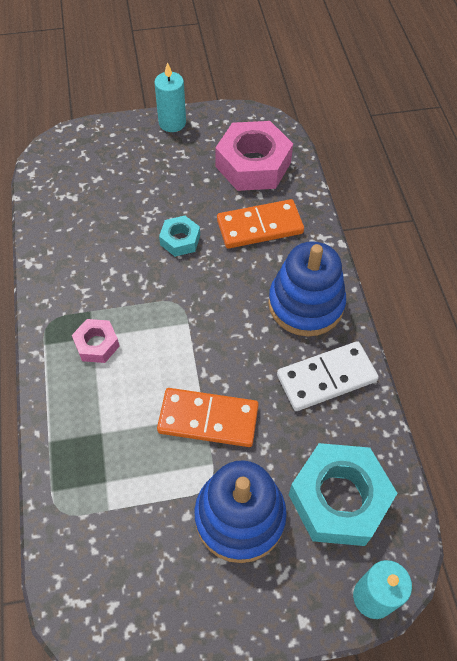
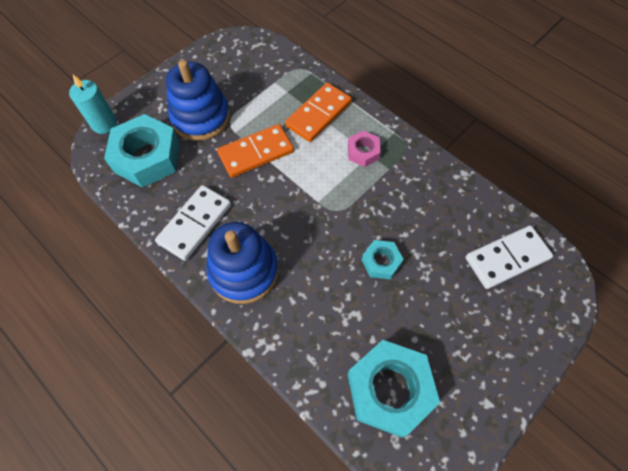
camera: 145 degrees right, 5 degrees up
(78, 184) = (506, 258): none -> white domino
(172, 123) = (507, 387): turquoise candle -> none
(253, 165) = (389, 389): pink nut -> turquoise nut
(259, 226) = (330, 320): orange domino -> orange domino (318, 114)

